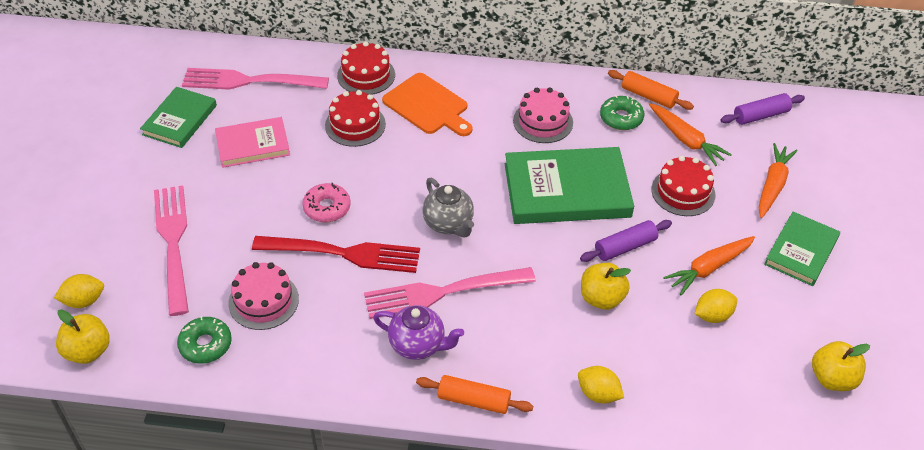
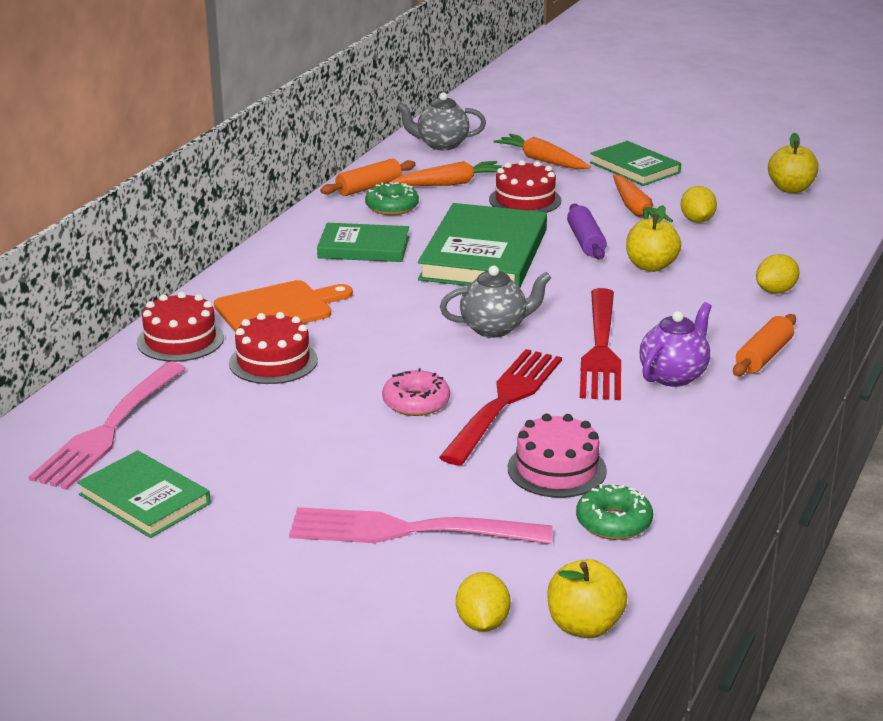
camera: 70 degrees left, 20 degrees down
(253, 145) = (252, 442): pink book -> none
(444, 292) = (600, 348): pink fork -> red fork
(543, 121) = (364, 247): pink cake -> green book
(760, 115) = (441, 145): purple rolling pin -> grey teapot

